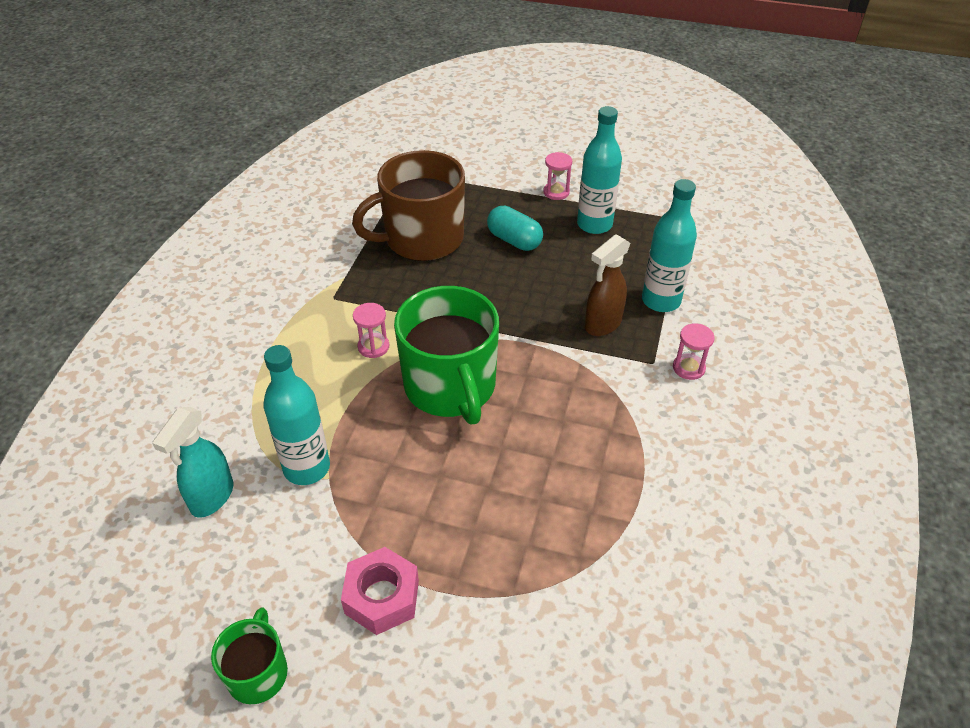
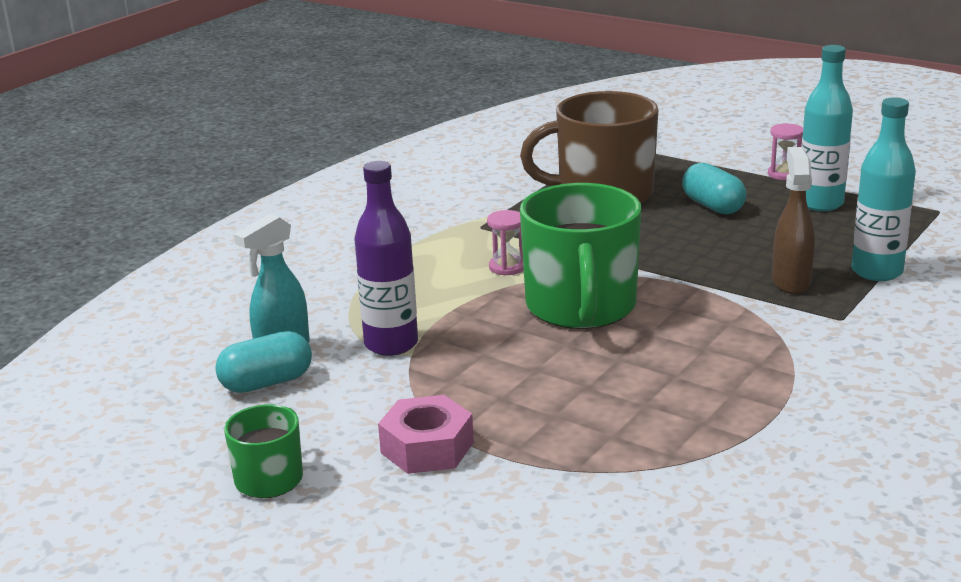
camera: 20 degrees right, 20 degrees down
(212, 544) = (267, 383): none -> turquoise capsule
(306, 468) = (391, 344): turquoise bottle -> purple bottle
(602, 324) = (791, 282): brown spray bottle -> brown spray bottle turned 120 degrees clockwise
(688, 368) = (886, 329): pink hourglass -> none

